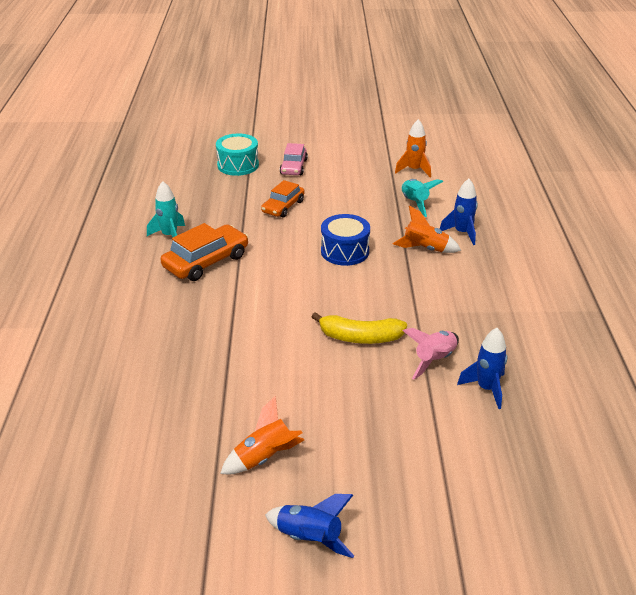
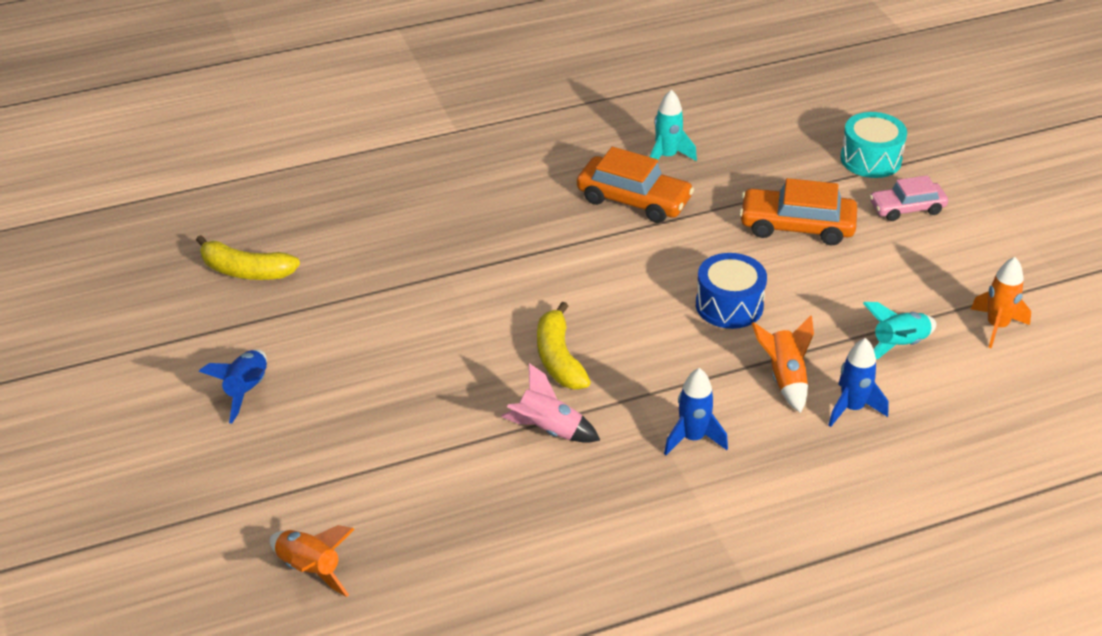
camera: 70 degrees right, 5 degrees up
(132, 508) = (245, 271): none -> yellow banana
(264, 458) = (336, 334): orange rocket -> orange rocket (310, 570)
(283, 206) = (797, 226): orange car -> orange car, size x1.52
(486, 389) = (518, 485): blue rocket -> blue rocket (692, 438)

